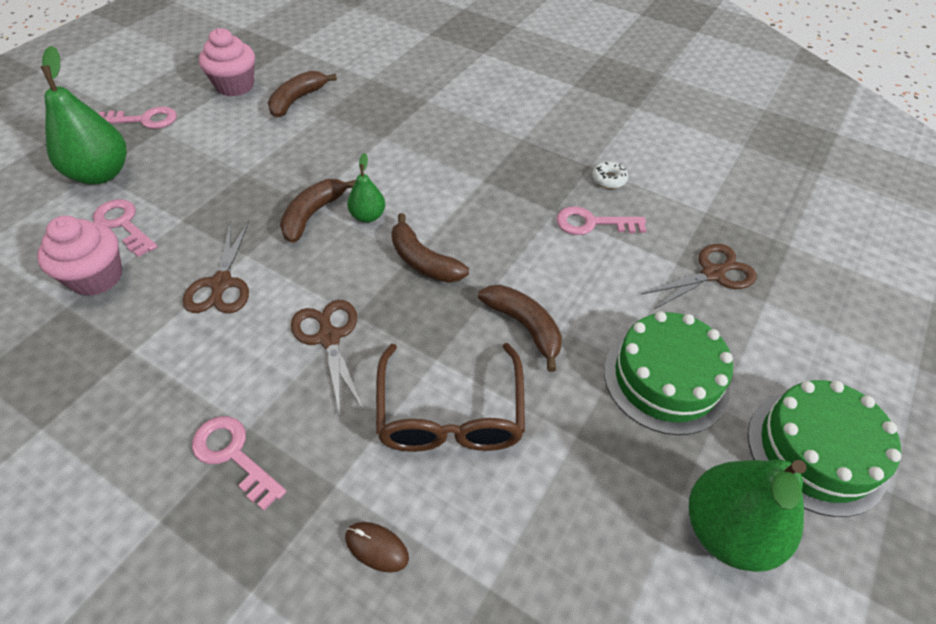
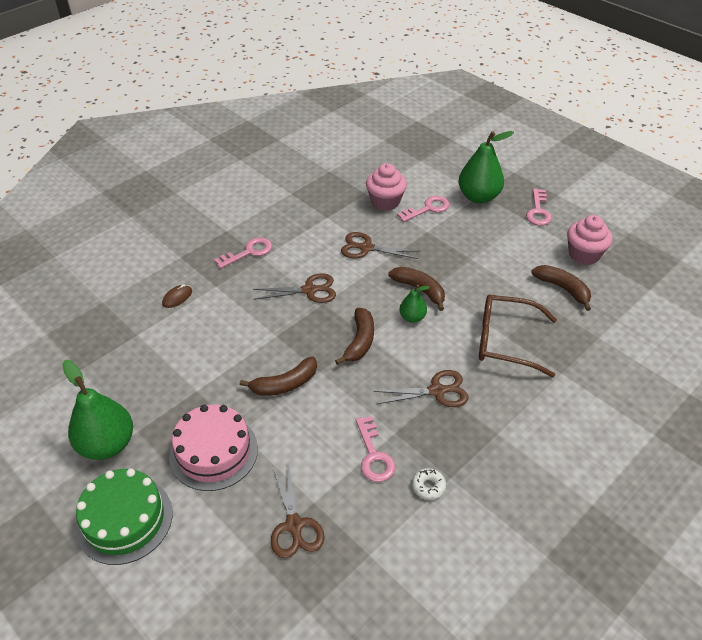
camera: 105 degrees right, 5 degrees down
(423, 261) = (360, 341): brown banana -> brown banana turned 135 degrees clockwise
(450, 413) = (236, 336): brown glasses -> brown glasses (505, 341)
(483, 184) = (437, 391): none -> brown scissors
(592, 223) = (374, 455): pink key -> pink key turned 150 degrees clockwise
(665, 379) = (213, 452): green cake -> pink cake

